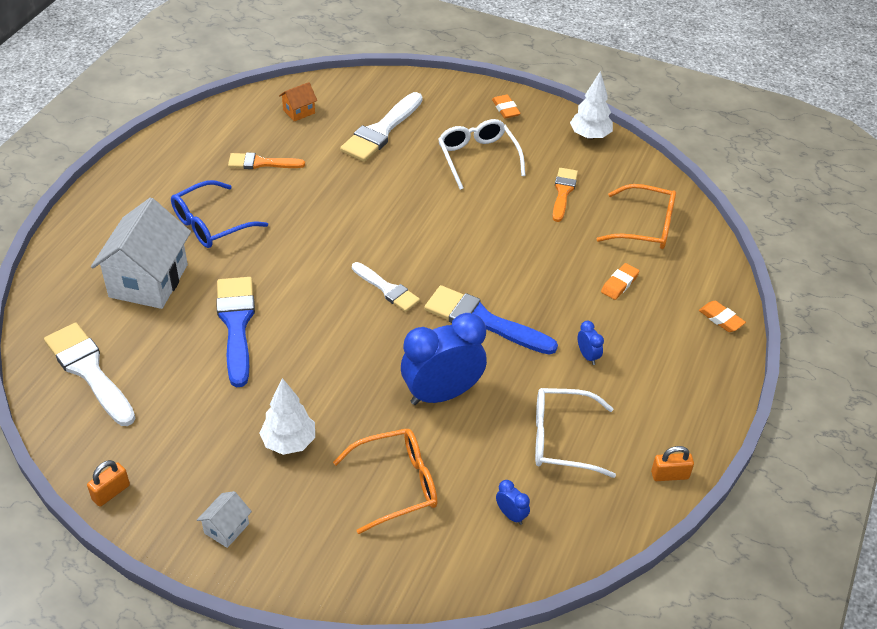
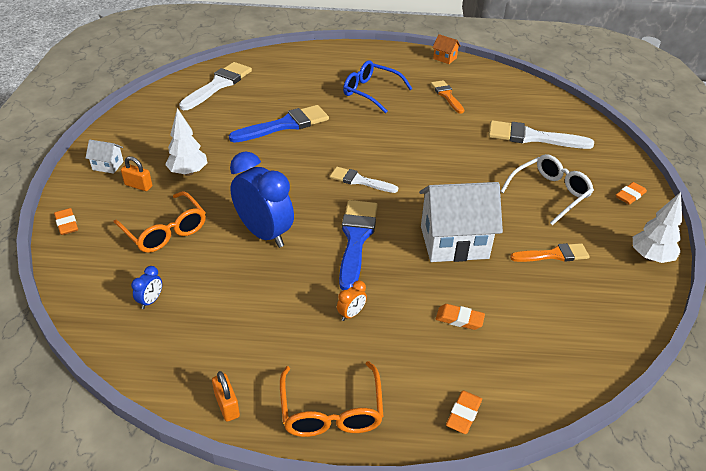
camera: 70 degrees right, 5 degrees down
(111, 492) = (126, 117): orange padlock -> orange padlock (138, 186)
(148, 281) = (304, 84): white house -> white house (454, 242)
(299, 111) = (515, 97): orange house -> orange house (445, 58)
(336, 586) = (67, 224): none -> orange eraser
(387, 289) = (359, 181): white brush -> white brush turned 90 degrees clockwise
(562, 439) = (243, 316): white glasses -> none
(587, 356) = (351, 314): blue clock -> orange clock
(645, 226) = (555, 324): orange glasses -> orange glasses (331, 411)

